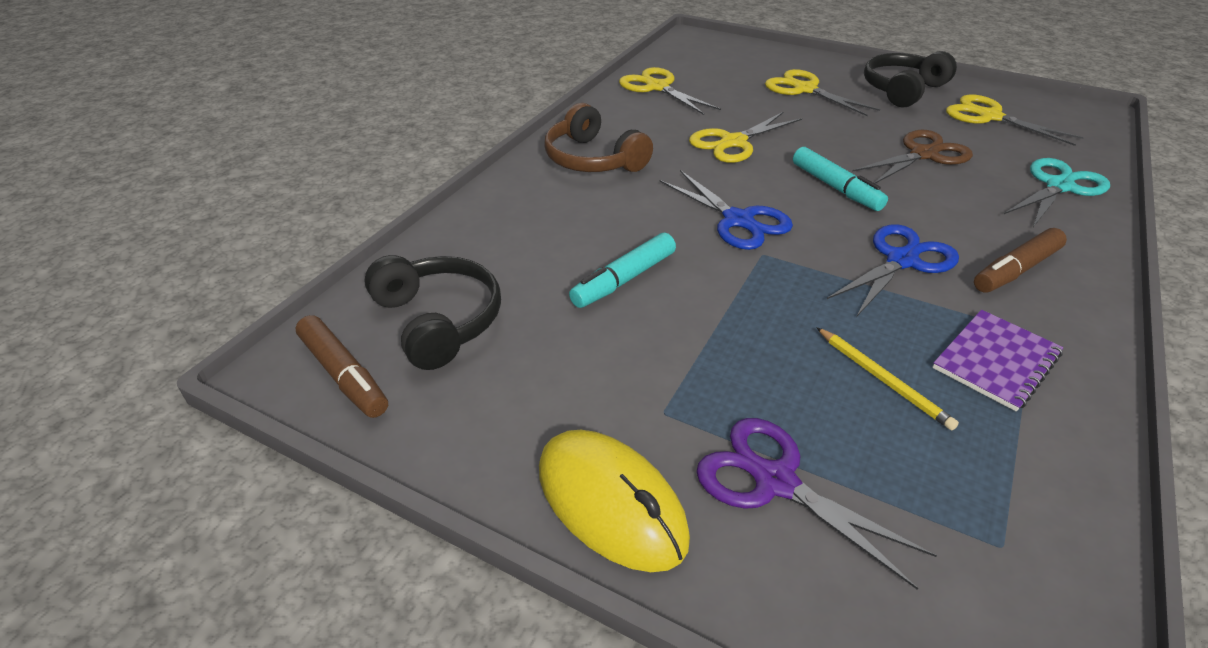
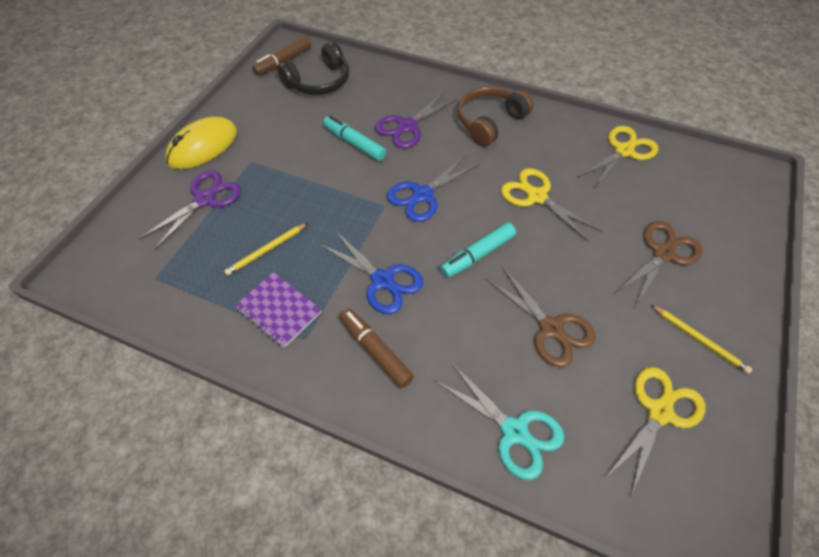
camera: 85 degrees right, 15 degrees up
(590, 226) = (407, 127): none -> purple scissors
(804, 89) = (663, 253): yellow scissors -> brown scissors
(902, 90) = (699, 340): black headphones -> yellow pencil

